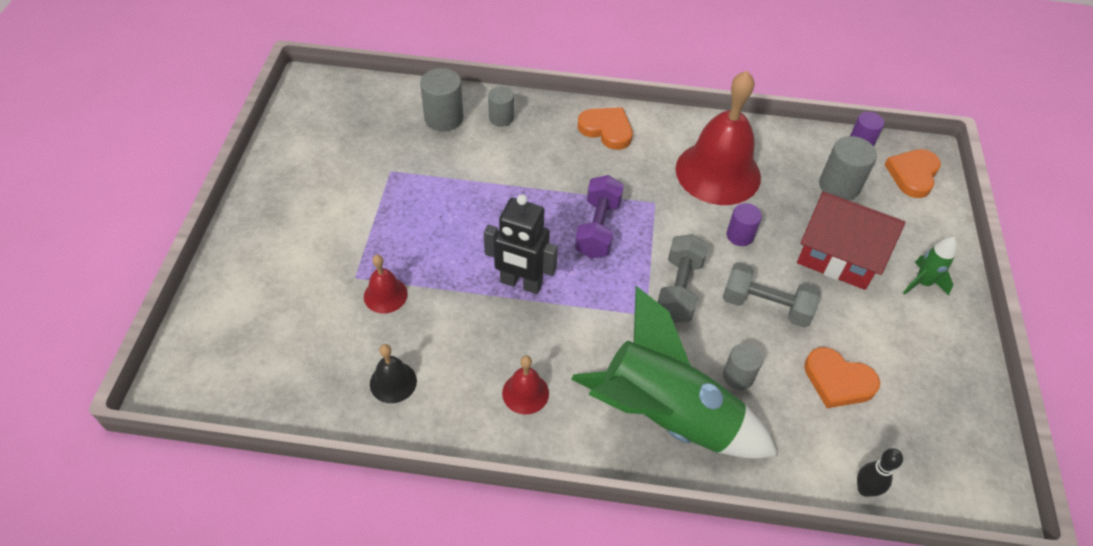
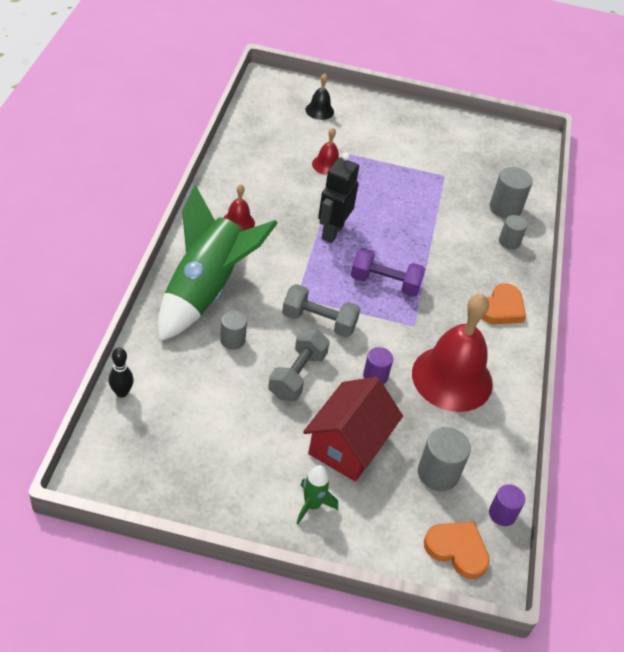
camera: 90 degrees right, 5 degrees down
(393, 382) = (257, 163): black bell -> black bell (319, 110)
(838, 381) = (217, 404): orange heart -> none

